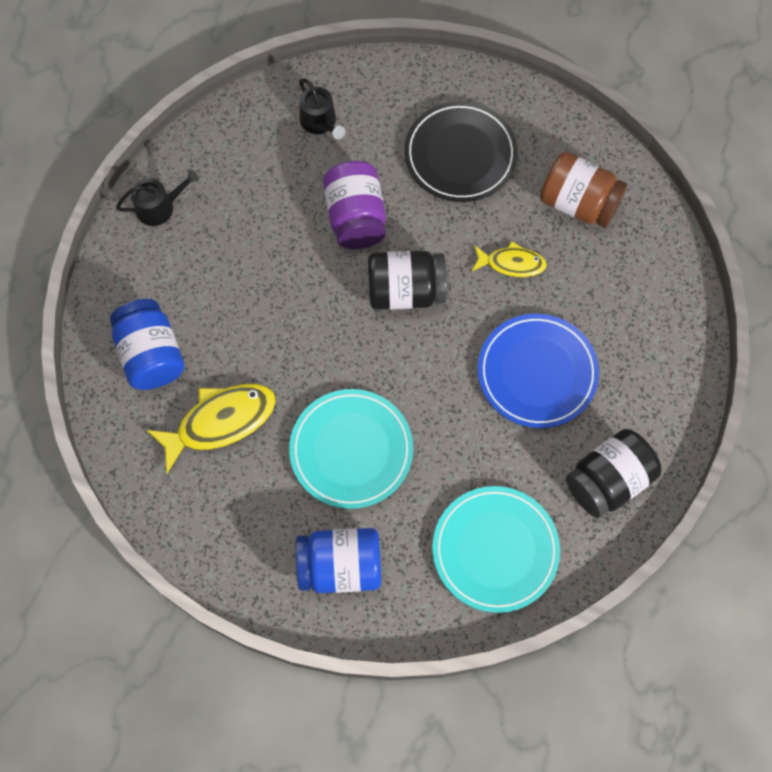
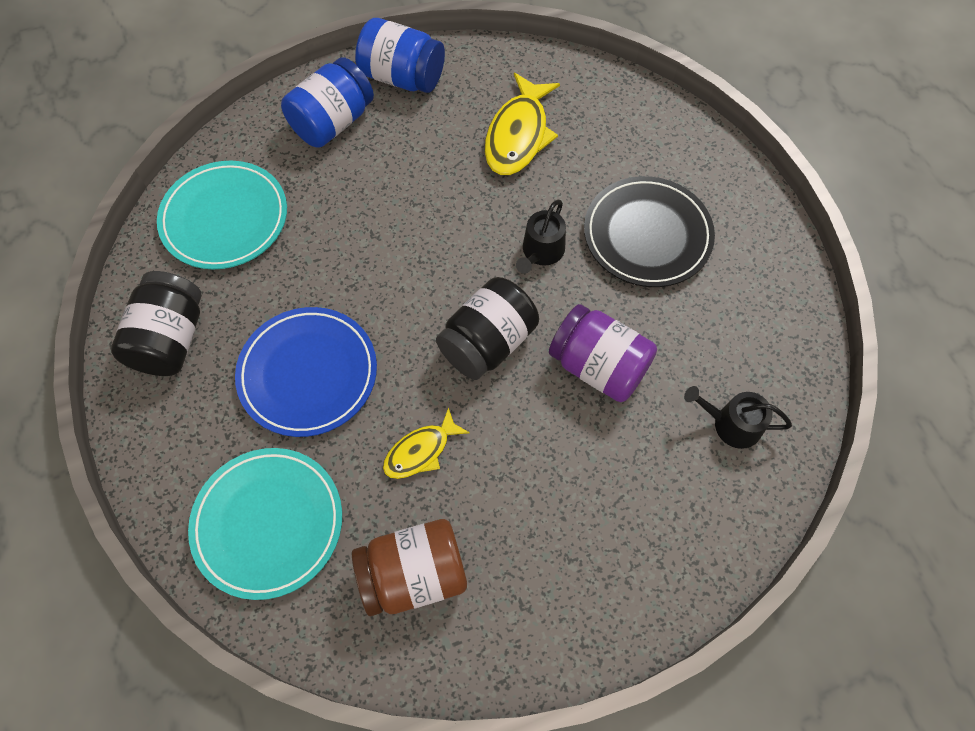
camera: 135 degrees right, 5 degrees down
(151, 355) = (620, 134): blue jar -> blue jar (402, 77)
(160, 207) = (755, 233): black watering can -> black watering can (541, 252)
(351, 450) = (403, 194): turquoise plate -> turquoise plate (268, 523)
(460, 155) = (575, 516): black plate -> black plate (647, 235)

